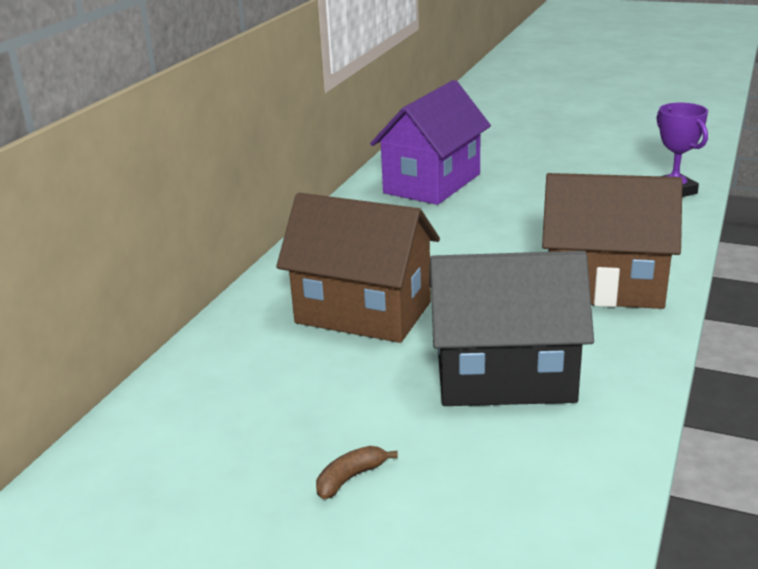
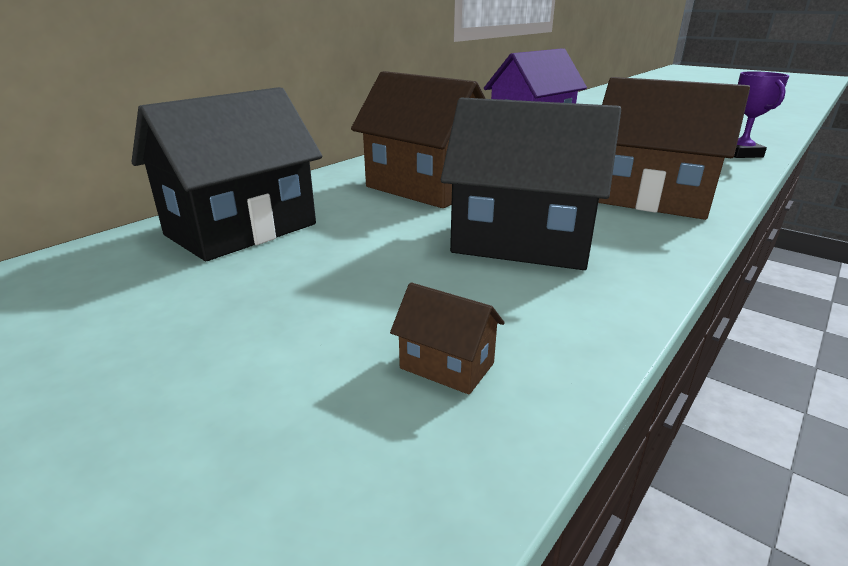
camera: 15 degrees right, 0 degrees up
(202, 420) = (241, 229): none -> black house
(350, 478) = (327, 287): brown banana -> none
(507, 537) = (447, 365): none -> brown house

